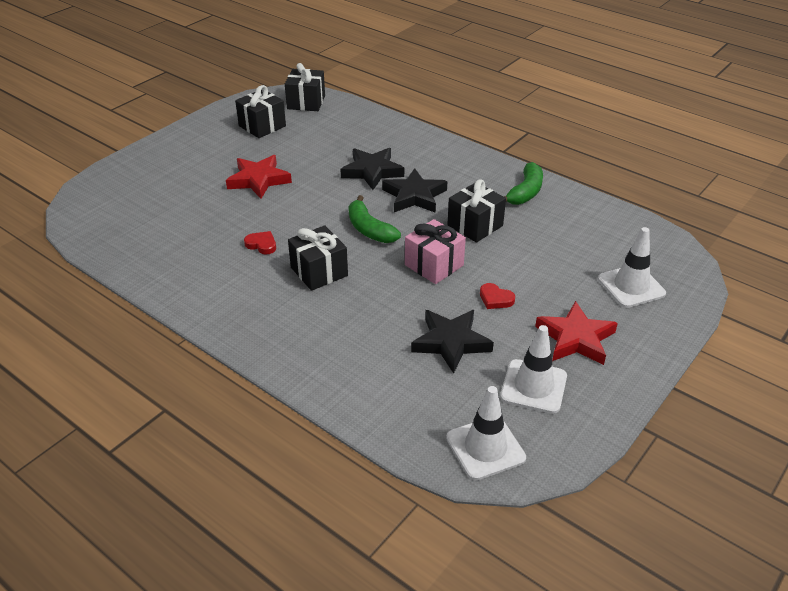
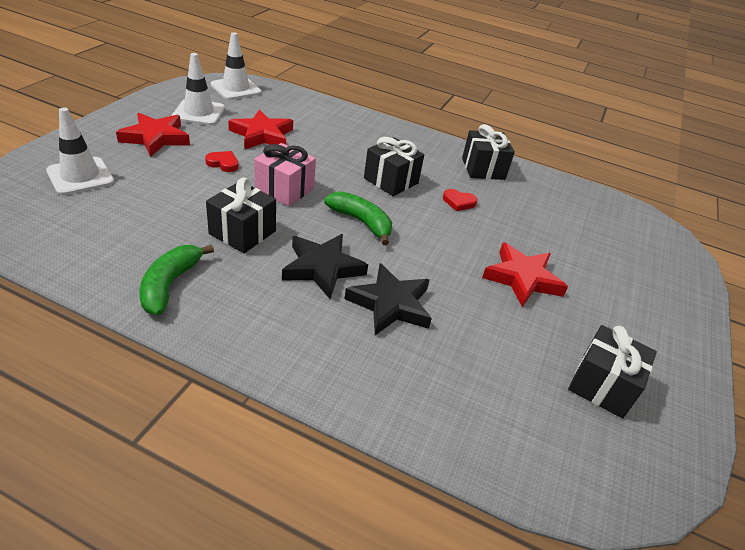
camera: 160 degrees right, 0 degrees up
(306, 102) = (585, 469): black gift -> black gift (483, 169)
(451, 342) = (262, 135): black star -> red star

